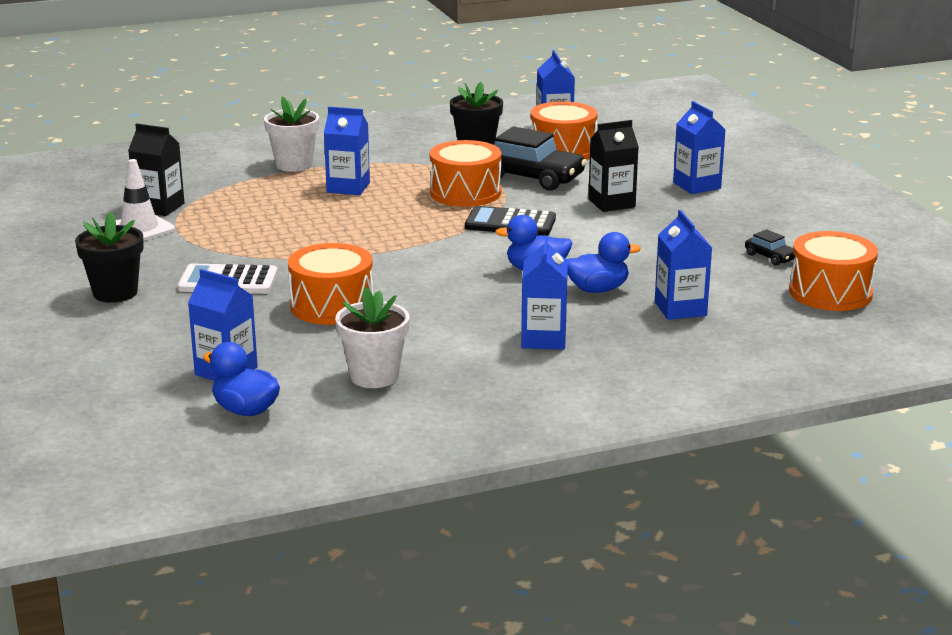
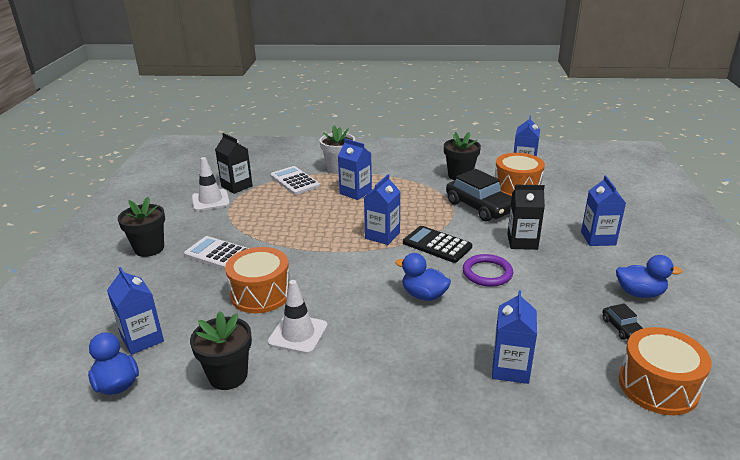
camera: 25 degrees right, 5 degrees up
(243, 188) = (295, 181): none -> white calculator
(374, 376) = (228, 375): white flower pot -> black flower pot
(419, 329) = (298, 334): none -> white traffic cone
(465, 193) = (426, 211): orange drum -> none
(543, 339) = (378, 372): blue carton -> blue carton (382, 235)
(593, 238) = (487, 273): none -> purple ring
(597, 289) = (456, 327): blue duck -> blue duck (639, 293)

